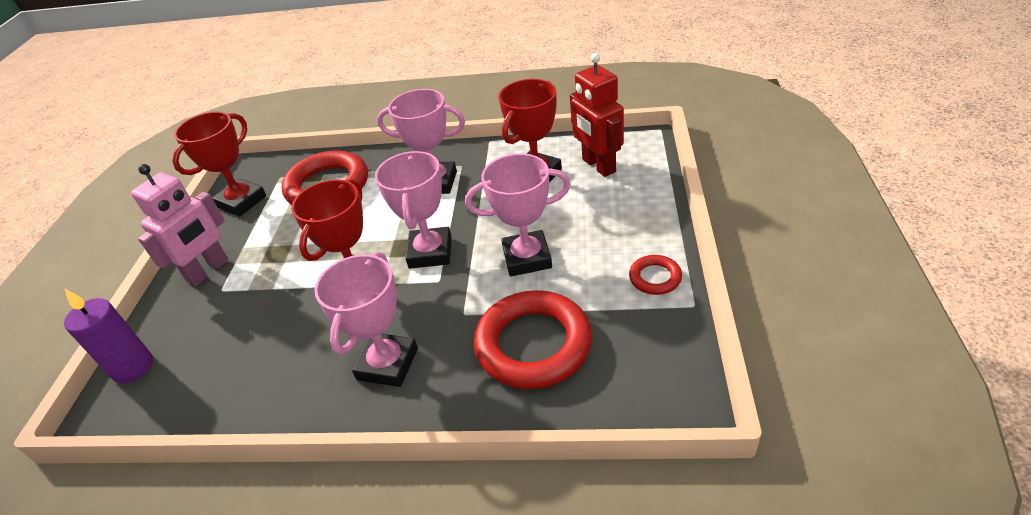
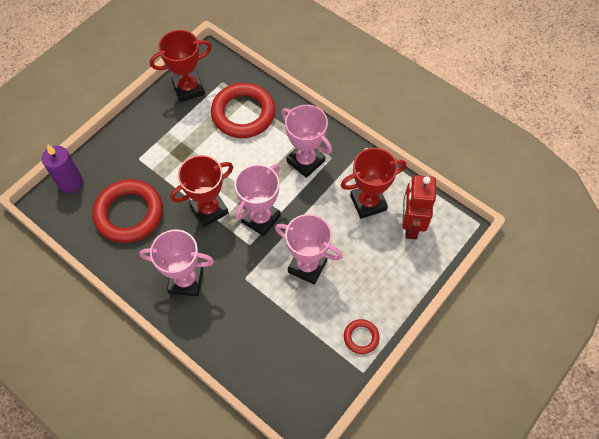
camera: 30 degrees right, 20 degrees up
(208, 271) = (140, 137): pink robot -> none
(387, 364) = (186, 281): pink trophy -> pink trophy turned 45 degrees clockwise
(533, 344) = (262, 328): red ring -> red ring (129, 214)

